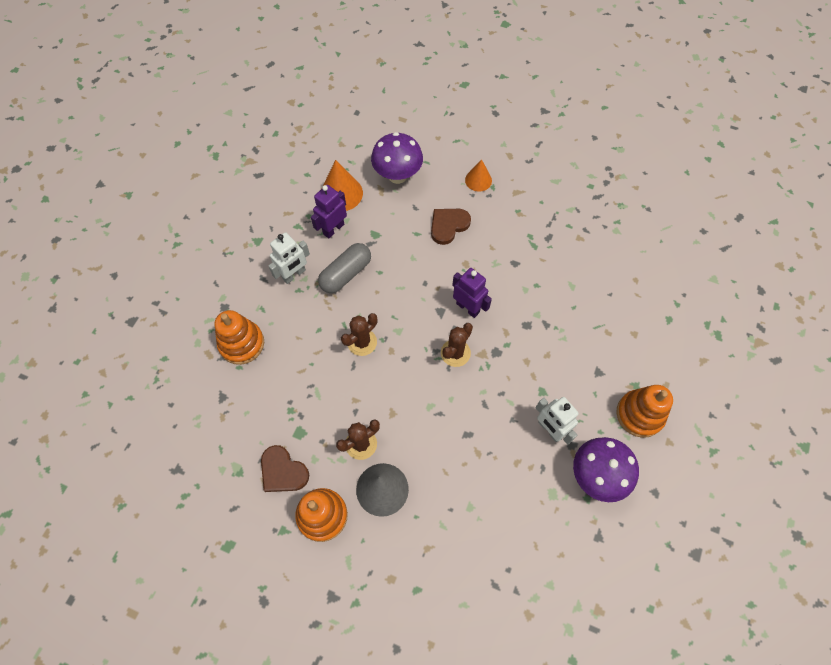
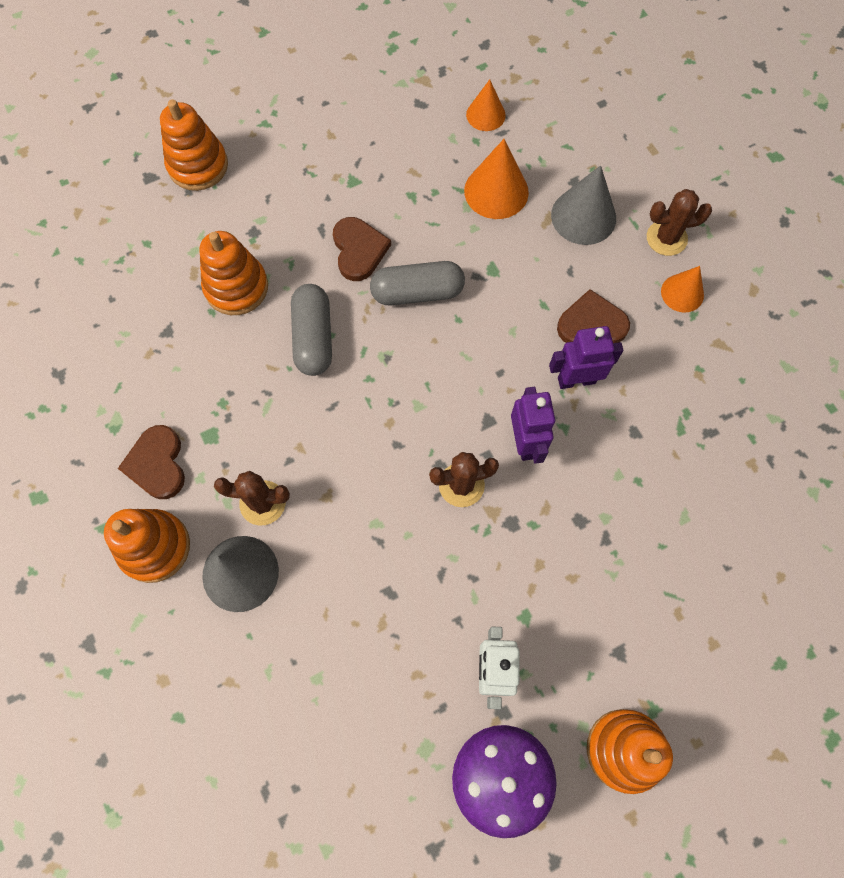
camera: 40 degrees right, 5 degrees up
(156, 294) = (198, 165): none -> orange stacking toy
(294, 274) = (359, 250): white robot -> brown heart
(300, 157) = (485, 115): none -> orange cone
(310, 338) = (313, 338): none -> grey capsule
(333, 229) = (449, 228): purple robot -> purple robot (576, 380)
(362, 342) = (365, 387): brown cactus -> brown cactus (666, 238)
(397, 175) = (583, 216): purple mushroom -> grey cone

